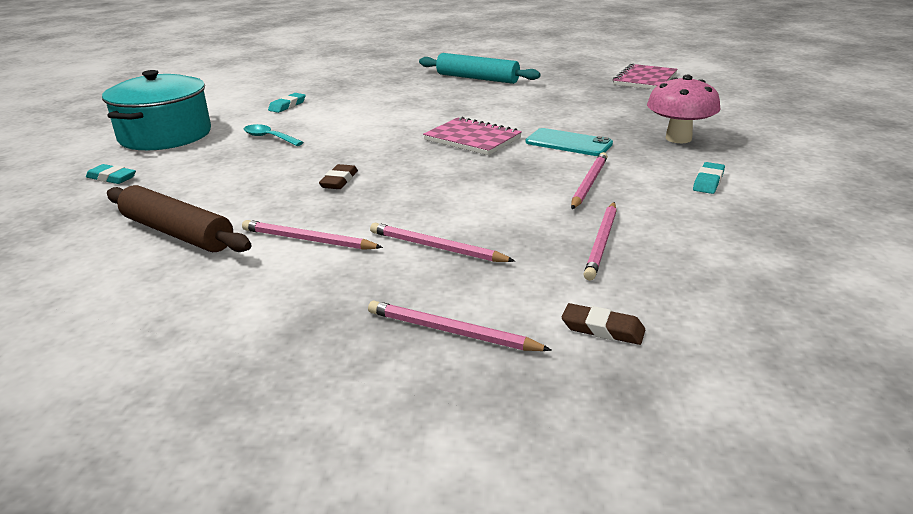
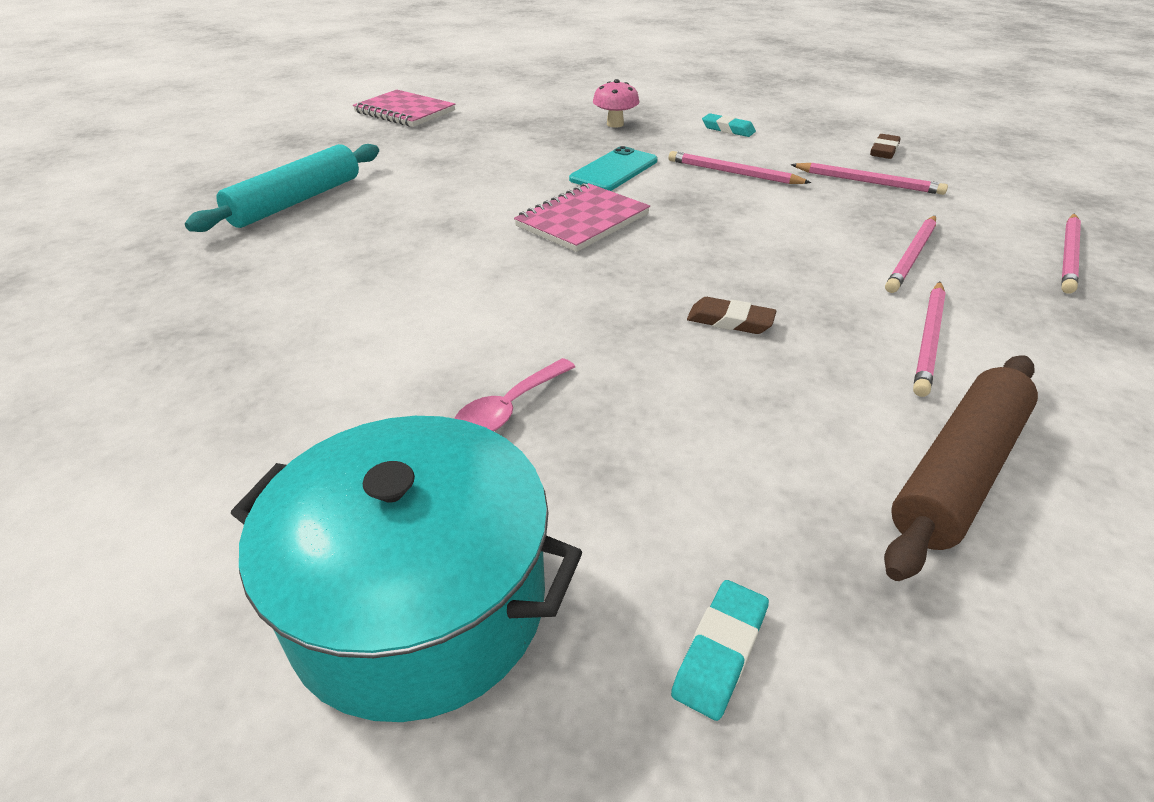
camera: 85 degrees left, 10 degrees up
(269, 138) = (508, 408): turquoise spoon -> pink spoon
(287, 106) = (300, 399): turquoise eraser -> none
(602, 329) = (1017, 198): brown eraser -> brown eraser (884, 151)
(678, 138) = (615, 124): pink mushroom -> pink mushroom, size x0.63

